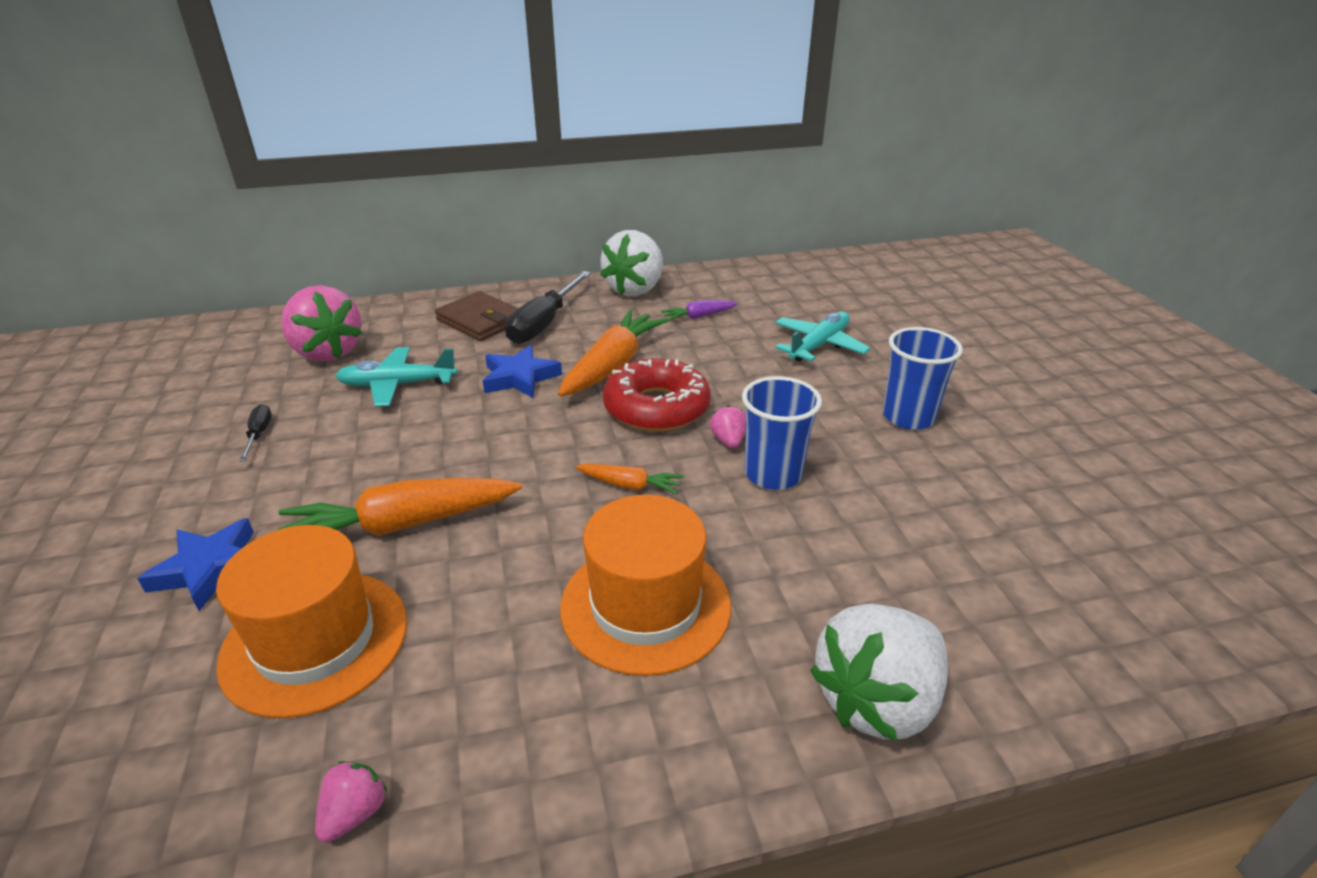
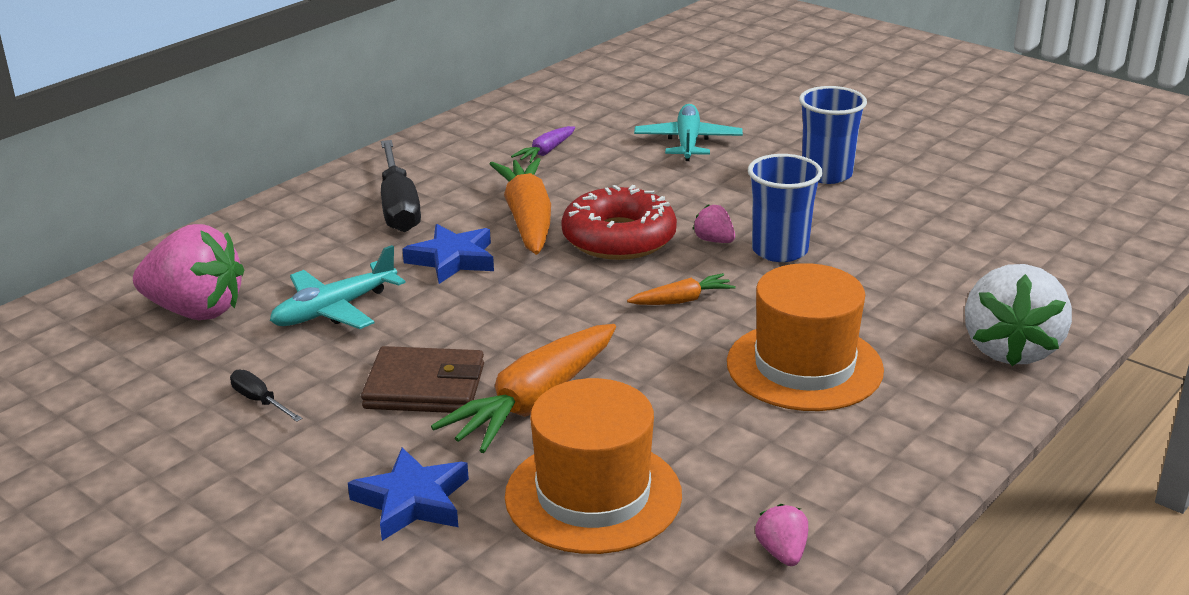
camera: 35 degrees left, 5 degrees down
(480, 321) = (324, 226): brown wallet -> brown wallet (425, 387)
(635, 289) = (445, 146): white strawberry -> none

